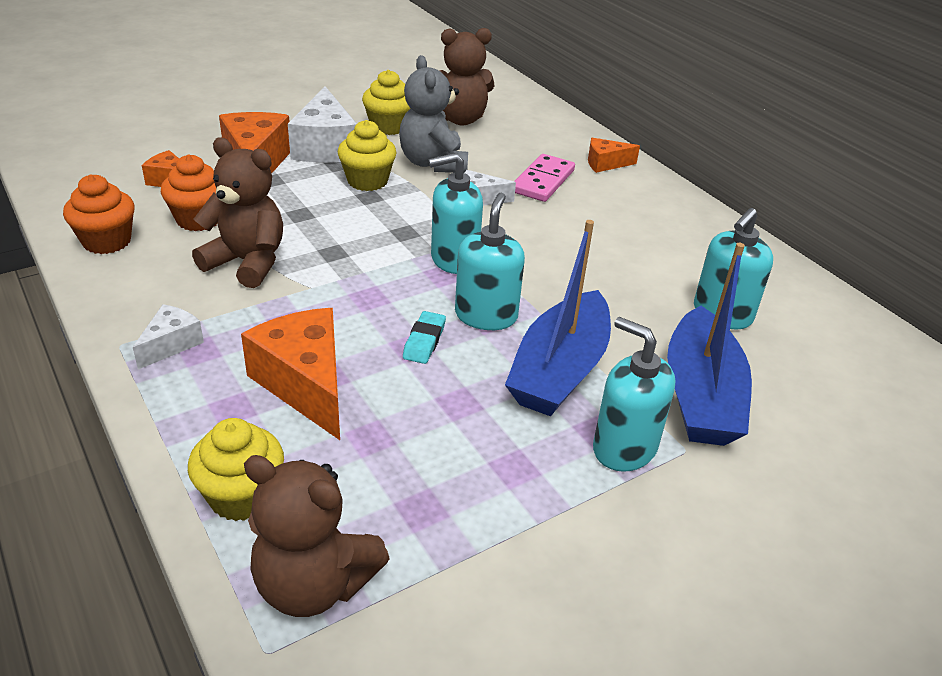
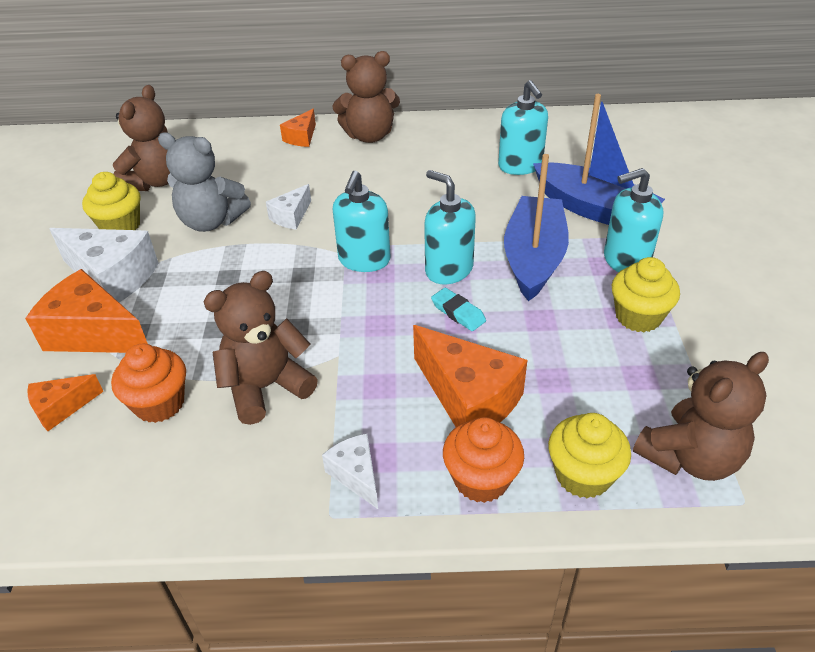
camera: 55 degrees left, 5 degrees up
(107, 241) = (134, 489): orange cupcake -> orange cupcake (481, 479)
(305, 384) = (469, 398): orange cheese -> orange cheese turned 135 degrees counterclockwise
(367, 181) = (201, 269): yellow cupcake -> yellow cupcake (638, 316)
(543, 181) = (296, 175): pink domino -> none
(559, 370) = (534, 258): blue boat -> blue boat turned 135 degrees counterclockwise
(655, 199) = (369, 136): none -> brown teddy bear

